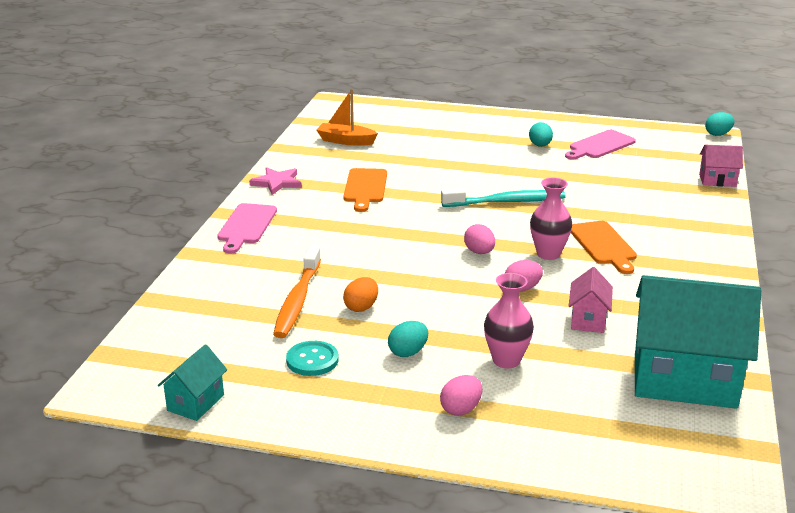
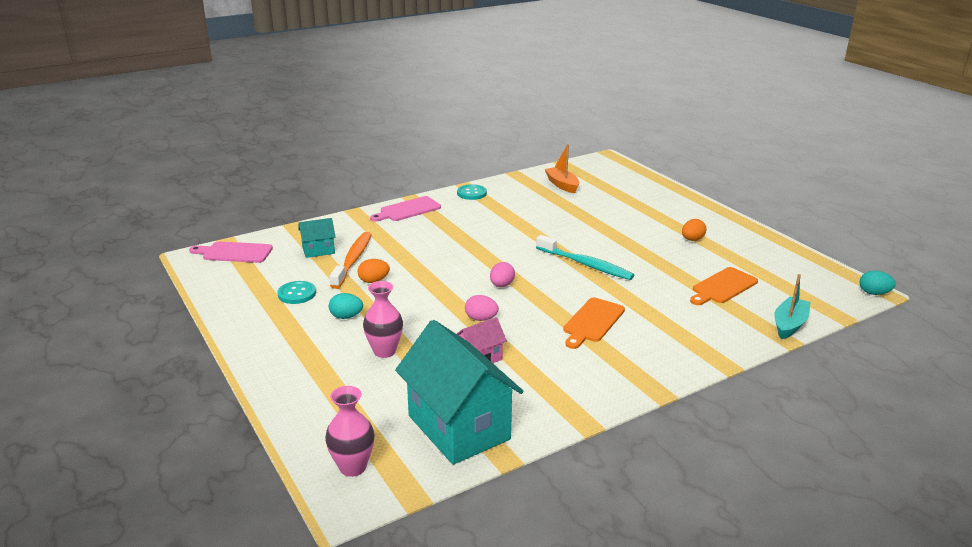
camera: 45 degrees right, 0 degrees up
(195, 403) = (213, 284): turquoise house -> turquoise house (318, 250)
(277, 183) = (471, 193): pink star -> turquoise button
(298, 300) = (352, 260): orange toothbrush -> orange toothbrush turned 135 degrees clockwise
(365, 188) = (515, 217): orange cutting board -> orange cutting board (722, 287)
(461, 409) = (308, 360): pink egg -> none
(540, 145) = (692, 239): turquoise egg -> orange egg
(548, 254) = (542, 308): pink vase -> pink vase (353, 467)
(600, 145) = (741, 258): pink cutting board -> pink cutting board (234, 253)
(717, 180) = (789, 324): pink house -> turquoise boat

